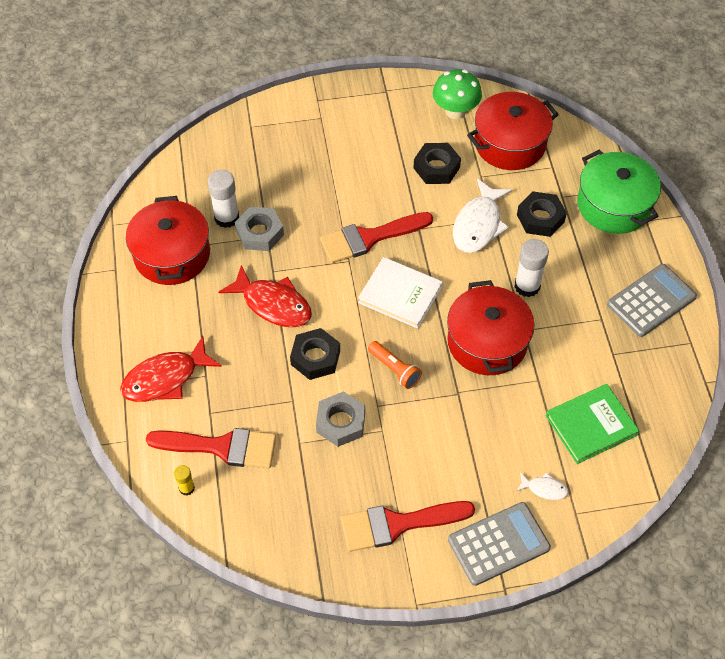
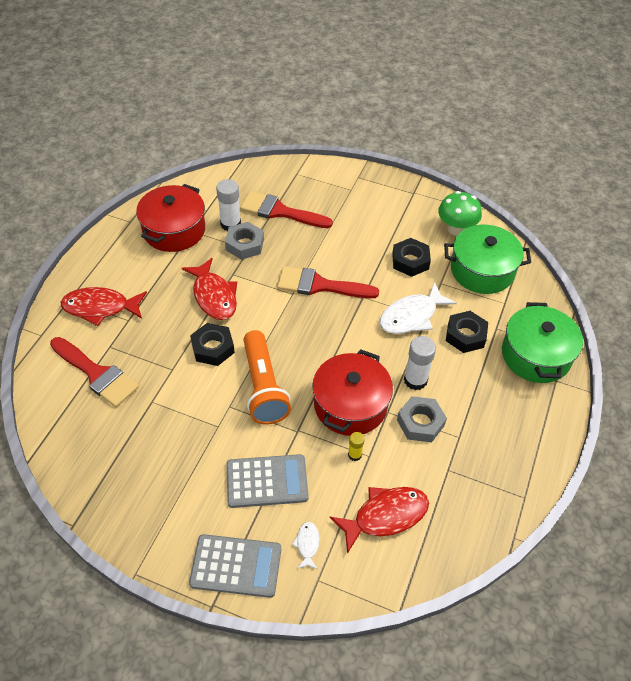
camera: 30 degrees right, 5 degrees down
(186, 488) = (50, 389): yellow glue stick -> yellow glue stick (354, 455)
(340, 422) = (192, 403): grey nut -> grey nut (420, 423)
(394, 369) = (263, 387): orange flashlight -> orange flashlight, size x1.88
(397, 524) = (171, 503): red brush -> red brush (279, 211)
(400, 294) = (311, 336): white book -> none
(510, 144) = (482, 270): red pot -> green pot
(544, 489) = (307, 544): white fish -> white fish turned 135 degrees counterclockwise
(591, 425) = (385, 516): green book -> red fish
(651, 301) = (513, 445): grey calculator -> grey calculator (267, 481)

